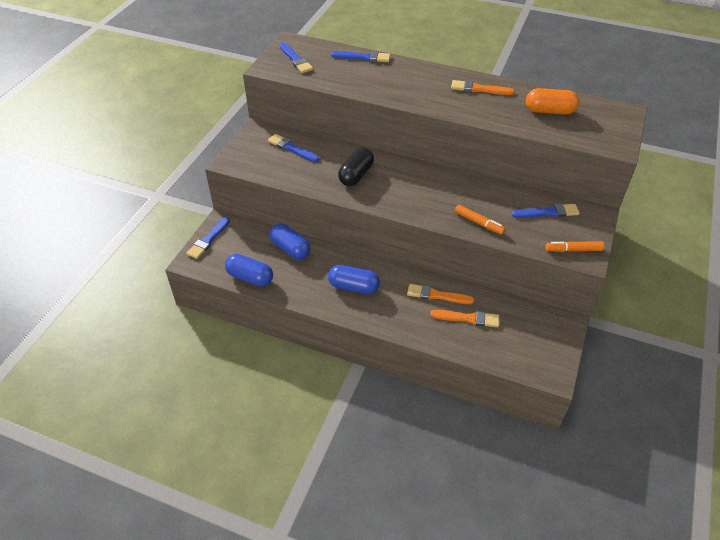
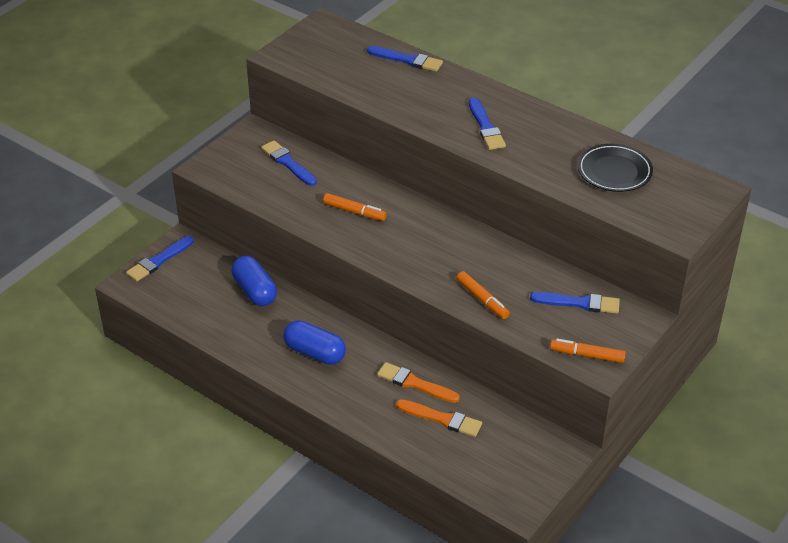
camera: 15 degrees right, 5 degrees down
(250, 277) = (193, 316): blue capsule -> none
(296, 59) = (319, 50): blue brush -> blue brush (486, 127)
(356, 175) = (354, 211): black capsule -> orange marker
(479, 89) = (536, 127): orange brush -> none
(549, 111) = (614, 171): orange capsule -> black plate

